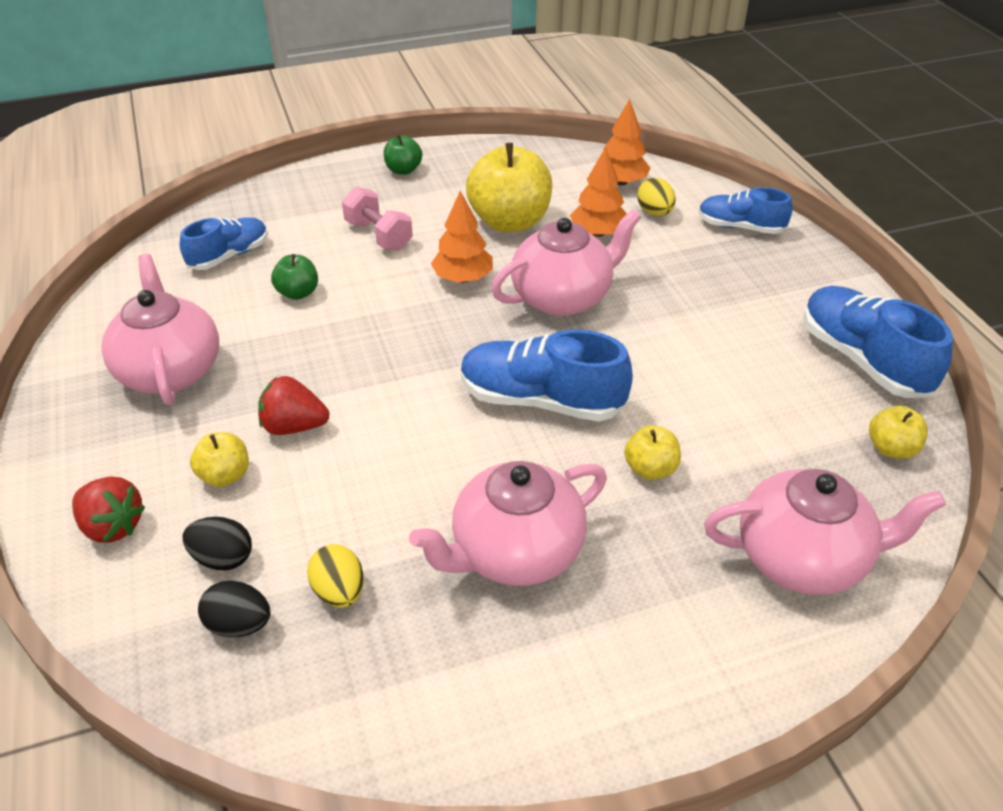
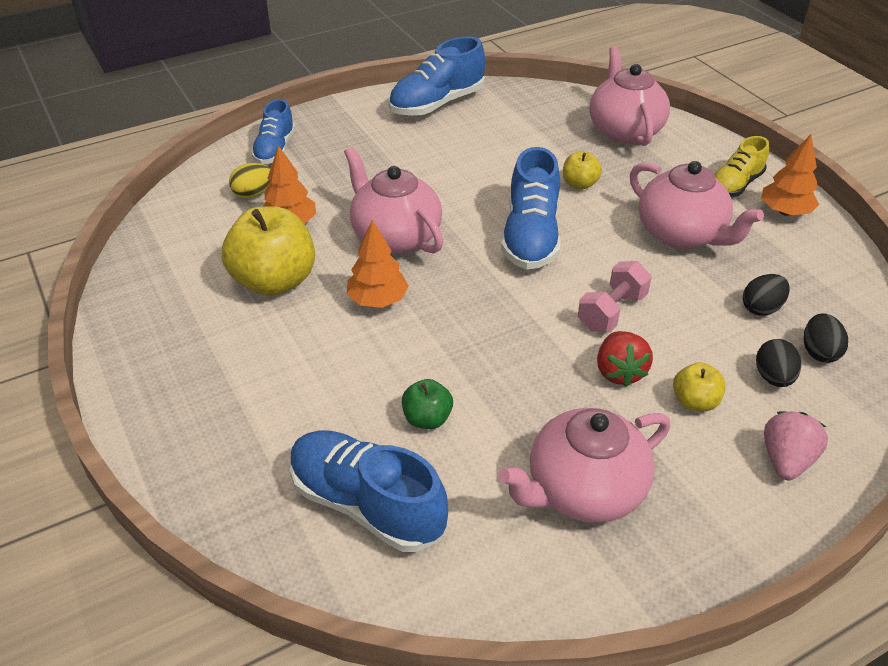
camera: 100 degrees left, 0 degrees up
(112, 526) = (786, 460): red strawberry -> pink strawberry
(229, 256) = (367, 504): blue shoe -> blue shoe, size x1.57
(339, 591) = (761, 308): yellow egg -> black egg
(379, 235) = (308, 375): pink dumbbell -> pink dumbbell (611, 312)
(403, 170) = (162, 381): green apple -> none
(621, 182) = (197, 215): orange tree -> orange tree (785, 212)
(631, 666) = (735, 185): none -> yellow shoe
(891, 448) = (520, 99): yellow apple -> none

